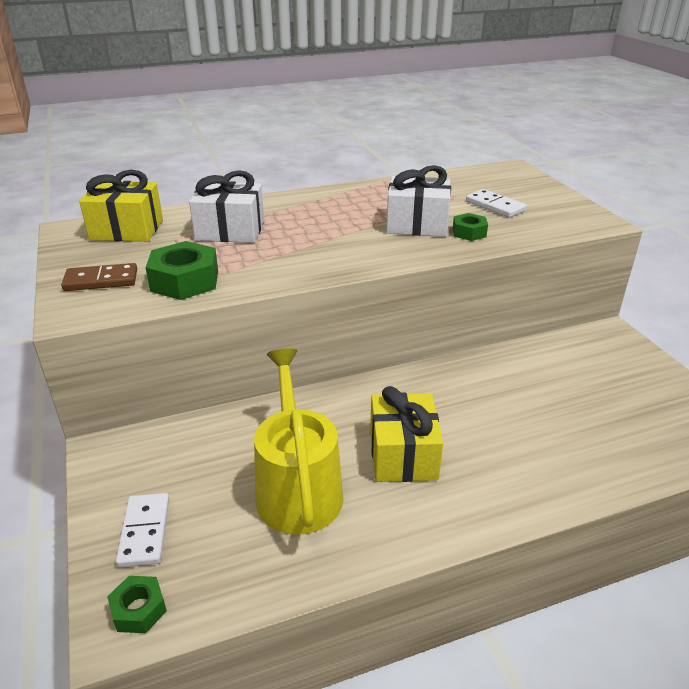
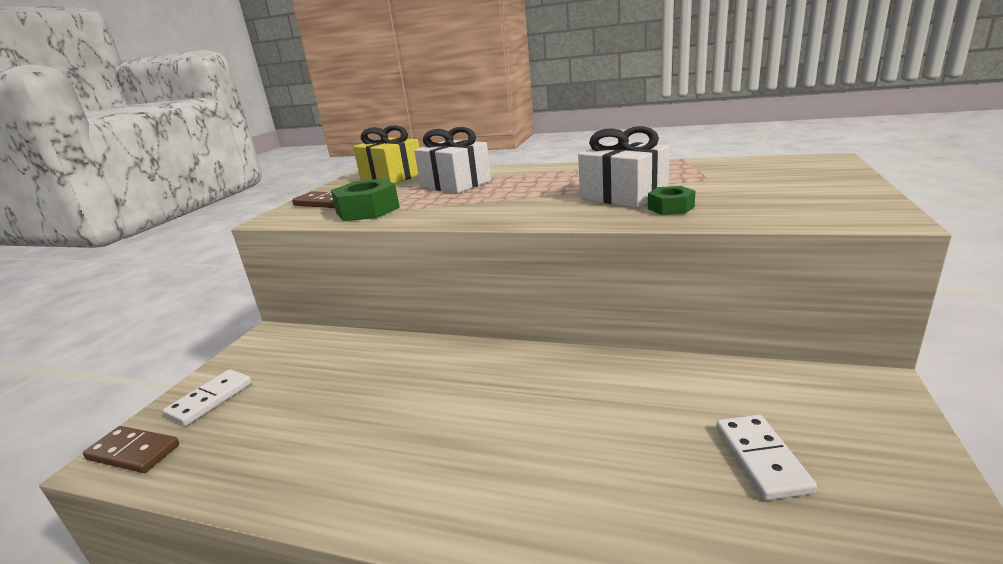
camera: 40 degrees right, 10 degrees down
(139, 609) = (133, 452): green nut -> brown domino
(297, 488) = (333, 414): yellow watering can -> none
(403, 454) = (450, 424): yellow gift -> none
(495, 206) = (744, 189): white domino -> white domino (761, 459)

